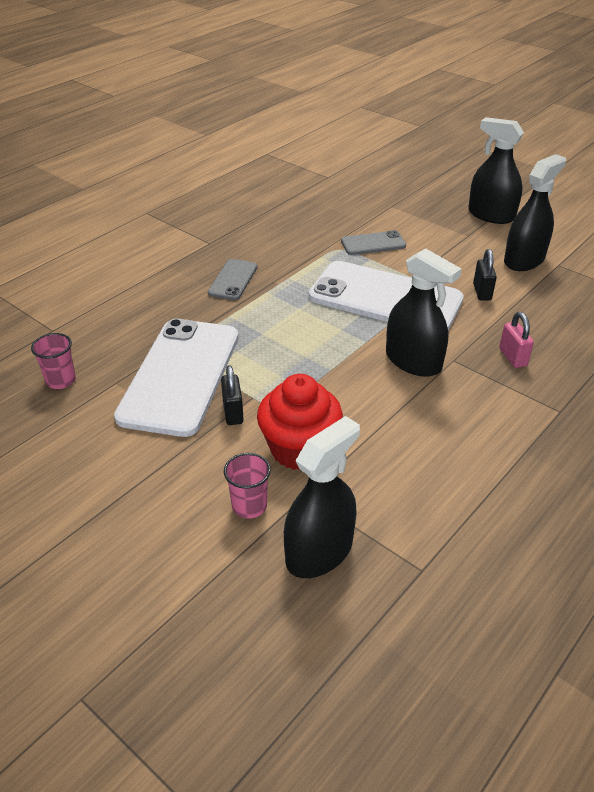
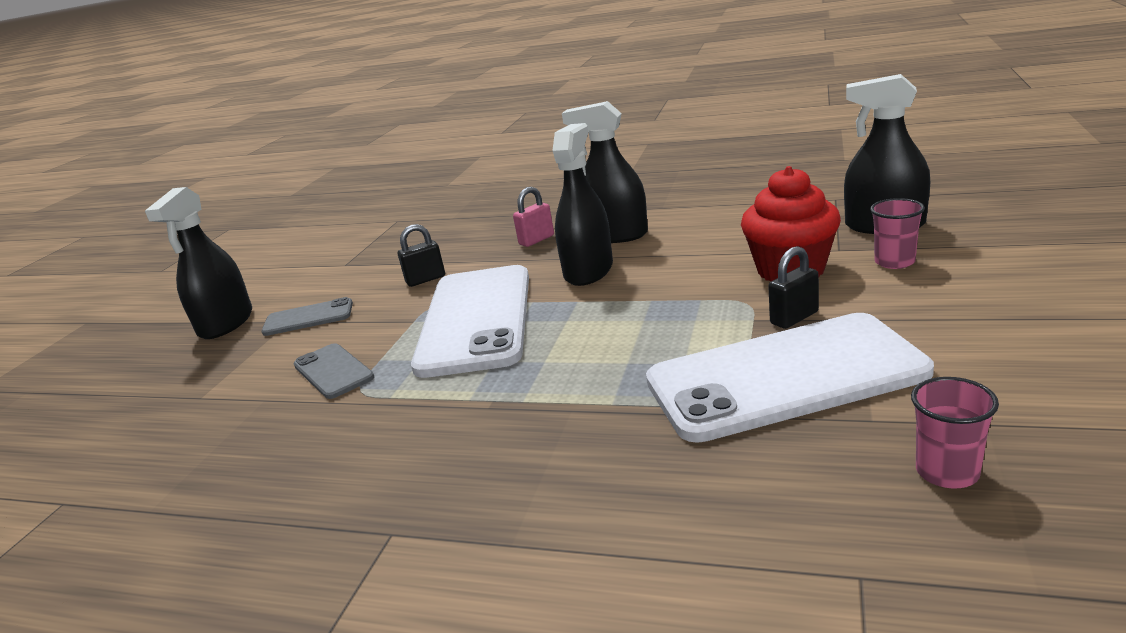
camera: 110 degrees left, 15 degrees down
(233, 280) = (510, 444): grey phone -> grey phone (308, 318)
(524, 260) = (342, 280): black spray bottle -> black spray bottle (615, 235)

